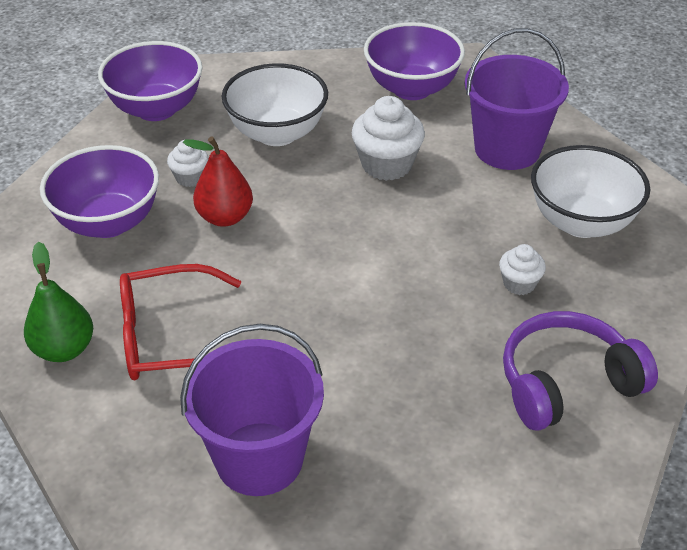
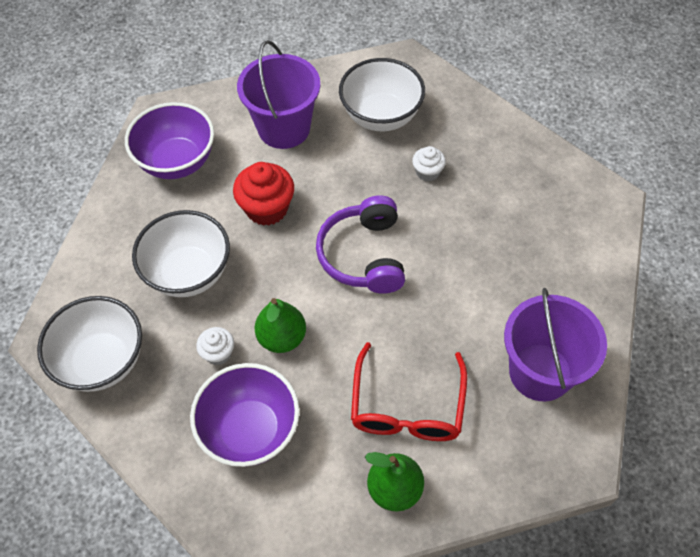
camera: 70 degrees left, 15 degrees up
(156, 109) = (103, 361): purple bowl -> white bowl
(224, 217) = (282, 338): red pear -> green pear
(386, 165) = (267, 208): white cupcake -> red cupcake
(567, 383) = (523, 180): purple headphones -> purple headphones (364, 255)

